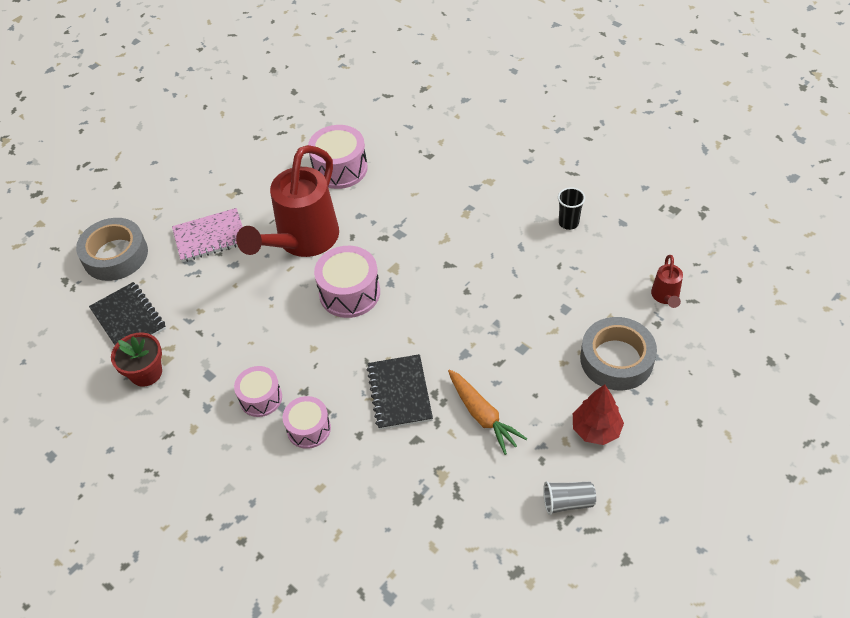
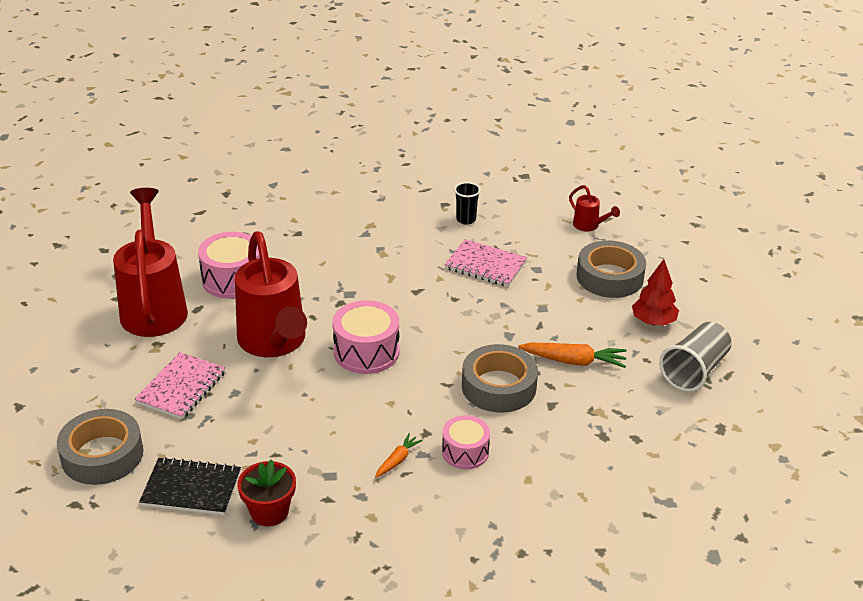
camera: 50 degrees left, 15 degrees down
(260, 398) = (397, 460): pink drum -> orange carrot
(269, 159) = (154, 306): none -> red watering can
(399, 393) = (499, 386): black notebook -> grey tape
(529, 277) = (485, 265): none -> pink notebook
(567, 502) = (694, 370): grey cup -> grey cup, size x1.67

